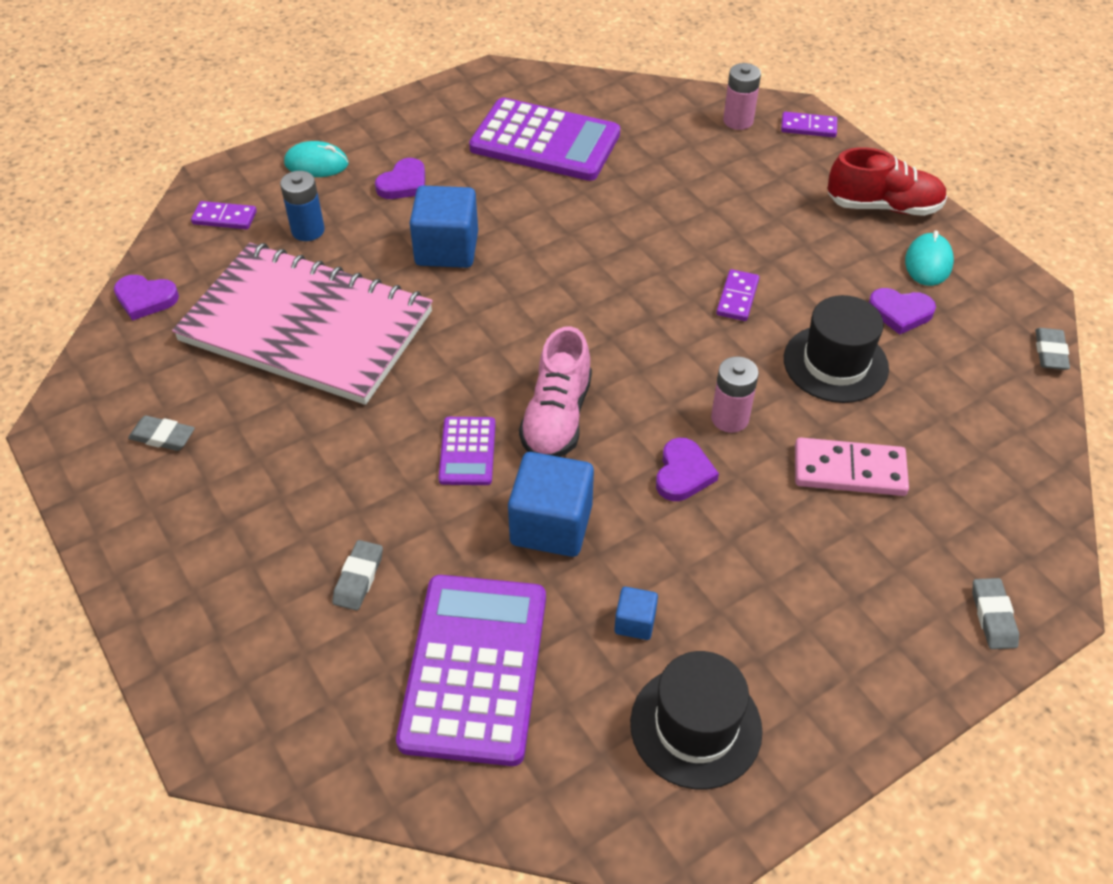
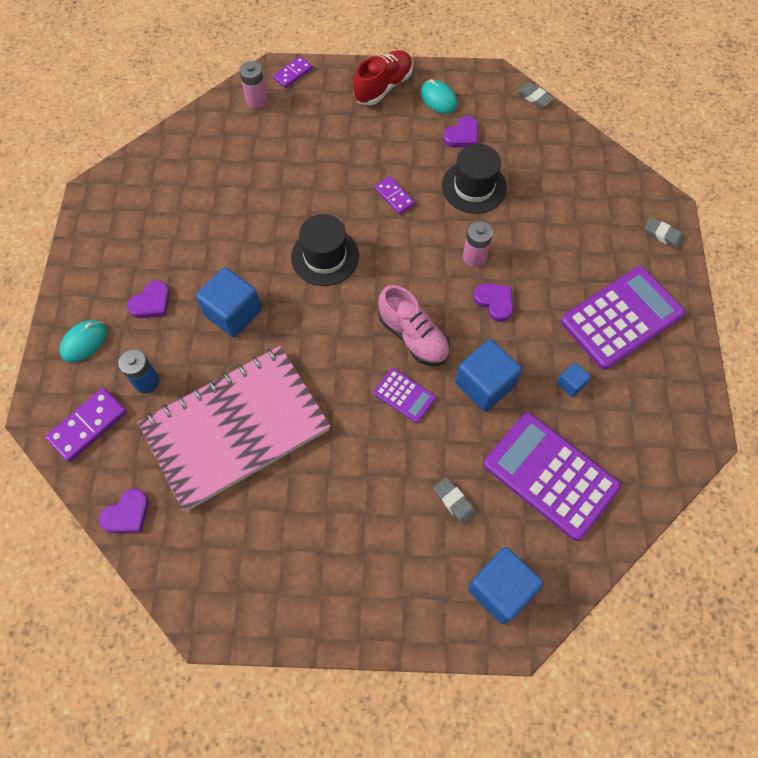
camera: 55 degrees left, 15 degrees up
(163, 437) = (265, 560): grey eraser -> none
(224, 218) = (88, 426): purple domino -> purple domino, size x1.55
(269, 692) = (500, 589): none -> blue cube
(403, 183) = (151, 302): purple heart -> purple heart turned 60 degrees clockwise
(545, 141) = (184, 204): purple calculator -> purple calculator (621, 318)
(695, 726) = (645, 395): black hat -> black hat (325, 256)
(849, 470) = (544, 230): pink domino -> none

